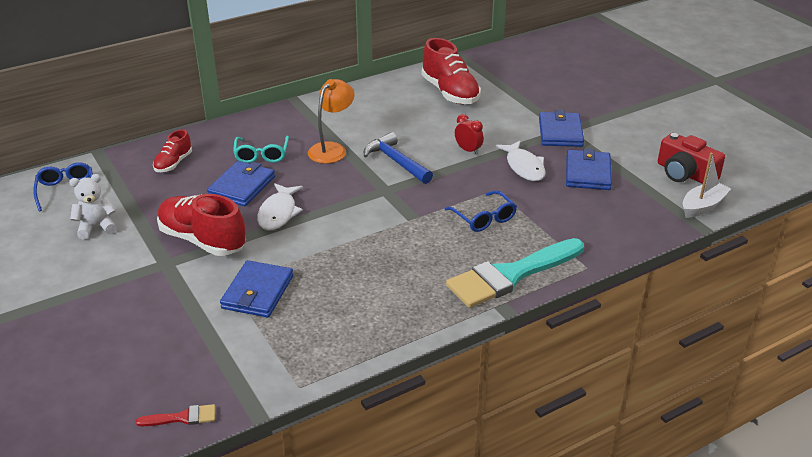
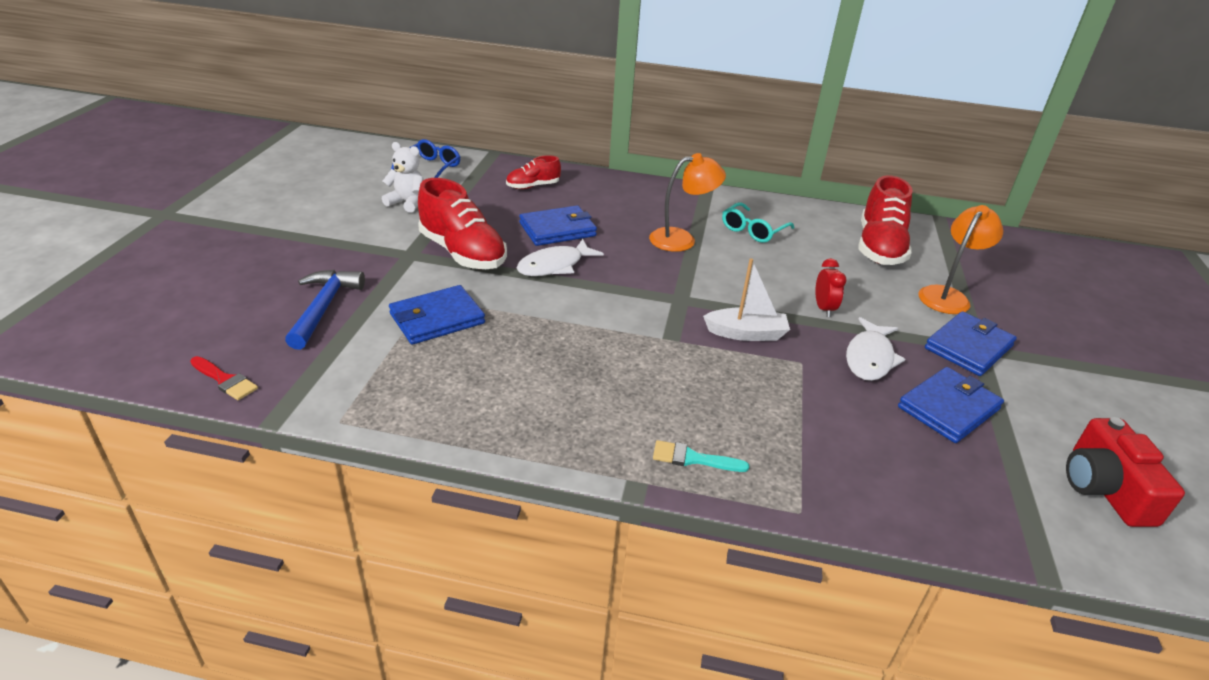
camera: 40 degrees right, 0 degrees up
(202, 240) = (463, 253): red shoe -> red shoe turned 150 degrees clockwise
(261, 155) = (612, 214): turquoise glasses -> turquoise glasses (753, 230)
(396, 162) = (729, 280): blue hammer -> blue hammer (323, 308)
(484, 218) = (747, 382): blue glasses -> none
(510, 275) = (693, 458): turquoise brush -> turquoise brush, size x0.42
(518, 106) = (947, 296): none -> orange lamp
(702, 206) = (1083, 546): white boat -> white boat (746, 333)

